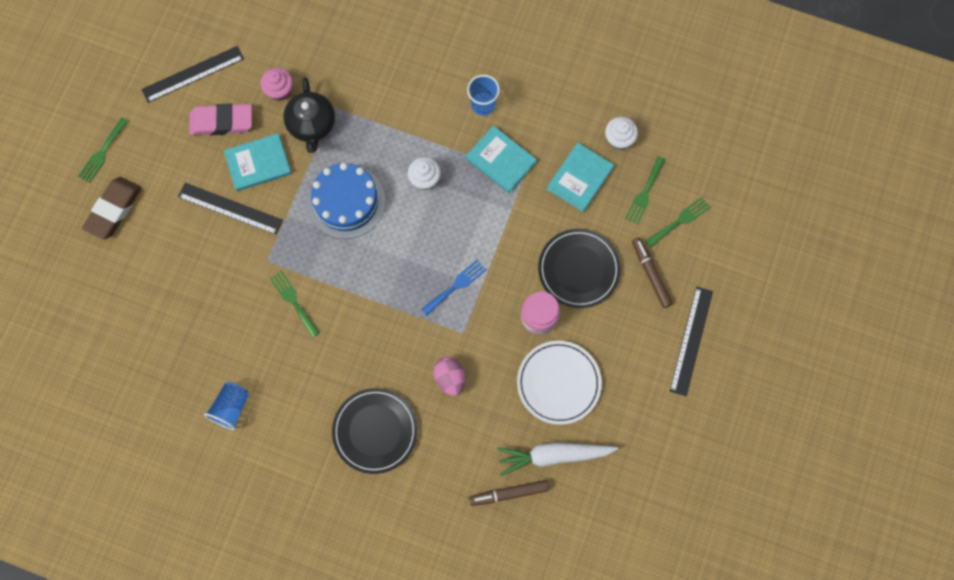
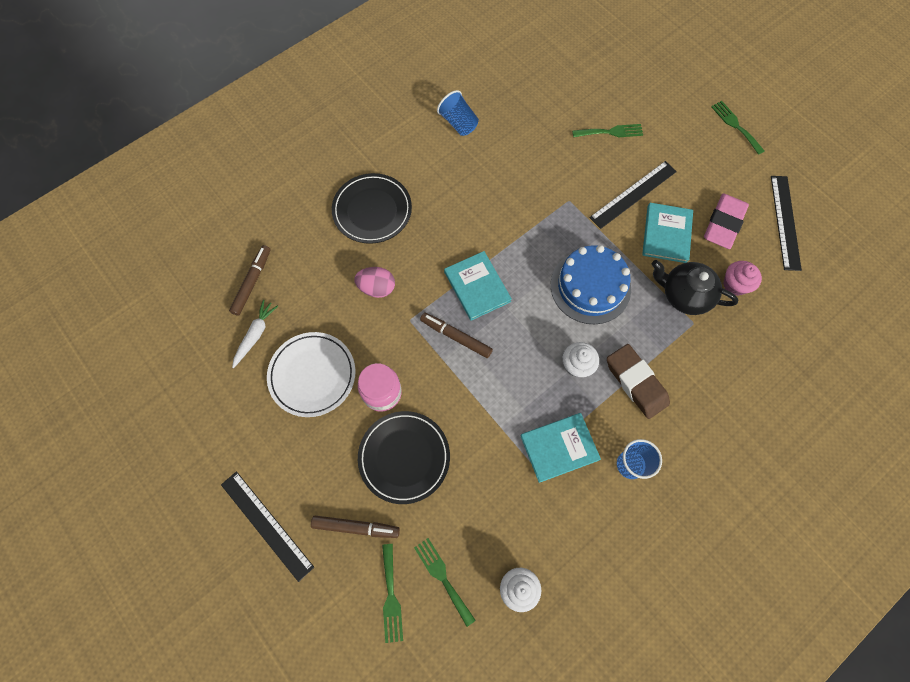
camera: 120 degrees right, 5 degrees down
(114, 209) = (677, 113): brown eraser -> brown eraser (636, 382)
(293, 301) = (521, 203): green fork -> green fork (611, 132)
(456, 286) = (456, 337): blue fork -> brown marker
(553, 455) = (255, 335): white carrot -> white carrot, size x0.63
(580, 178) = (497, 517): turquoise book -> turquoise book (477, 286)

